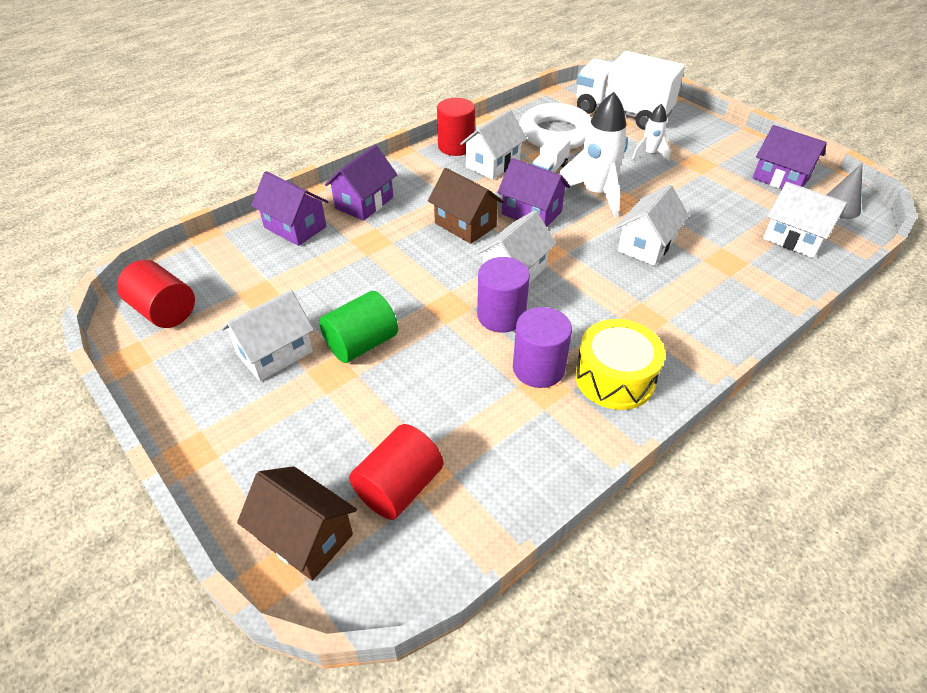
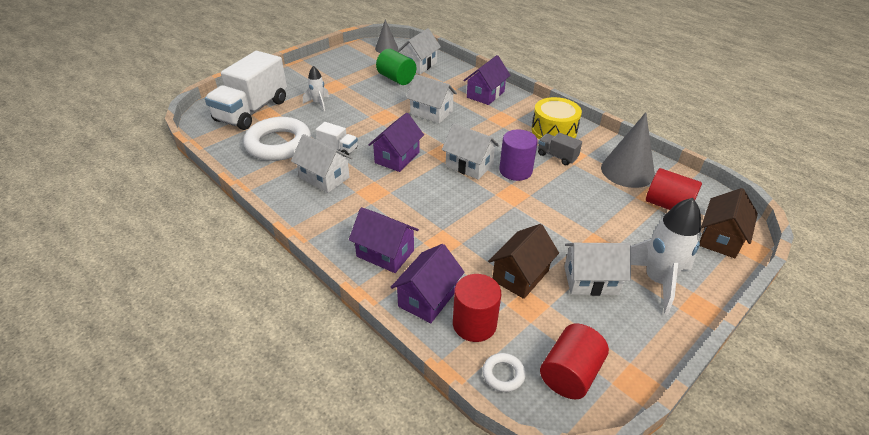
camera: 95 degrees left, 5 degrees down
(187, 267) = (503, 374): none -> white ring
(275, 353) = (591, 280): white house -> white house turned 45 degrees counterclockwise
(361, 344) = (564, 233): green cylinder -> green cylinder (396, 79)
(456, 146) = (290, 200): red cylinder -> red cylinder (474, 324)
(465, 225) = (415, 190): brown house -> brown house (520, 275)
(496, 455) = (627, 171): none -> grey cone
(538, 368) = (557, 156): purple cylinder -> grey truck
(596, 194) = (371, 128): white rocket -> white rocket (657, 281)
(780, 178) = (355, 61): purple house -> purple house (485, 94)

